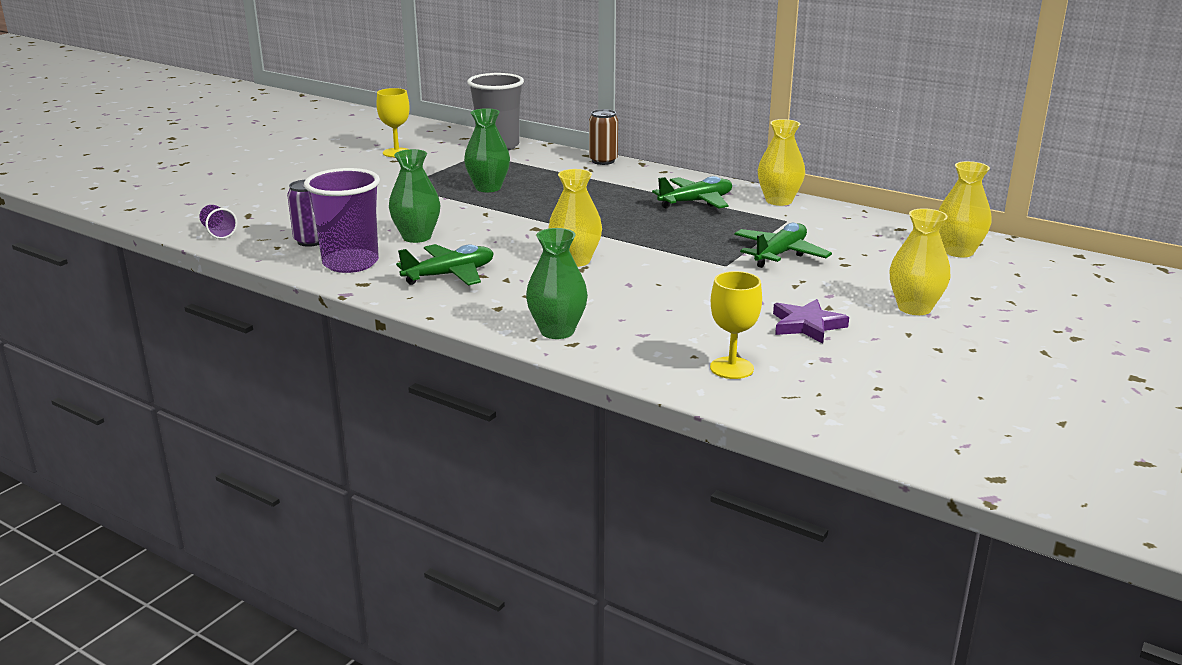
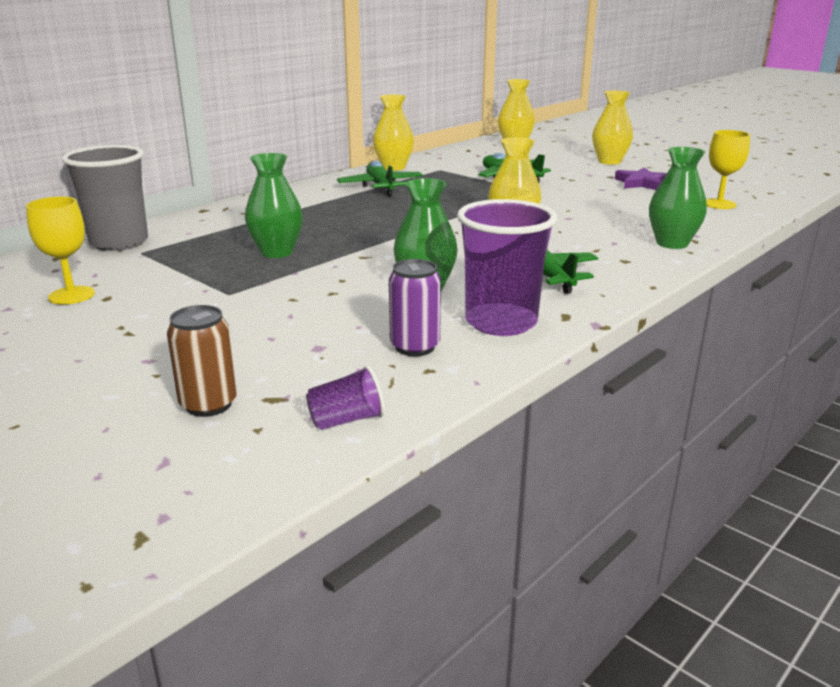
camera: 80 degrees left, 0 degrees up
(603, 161) = (232, 205): brown can -> brown can (208, 404)

